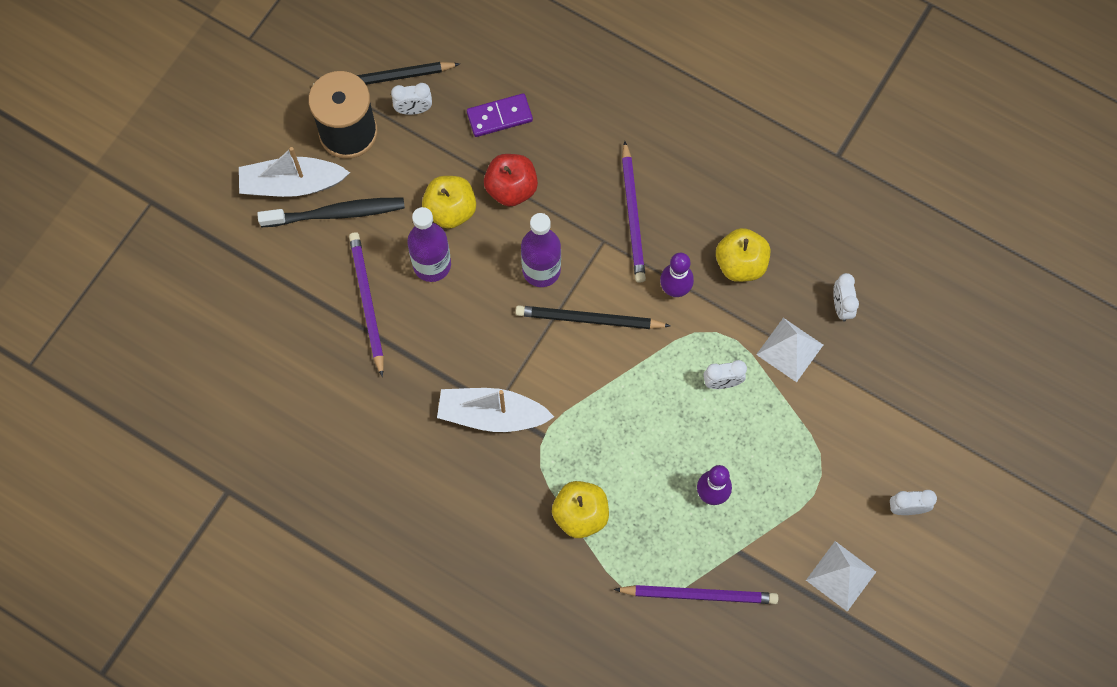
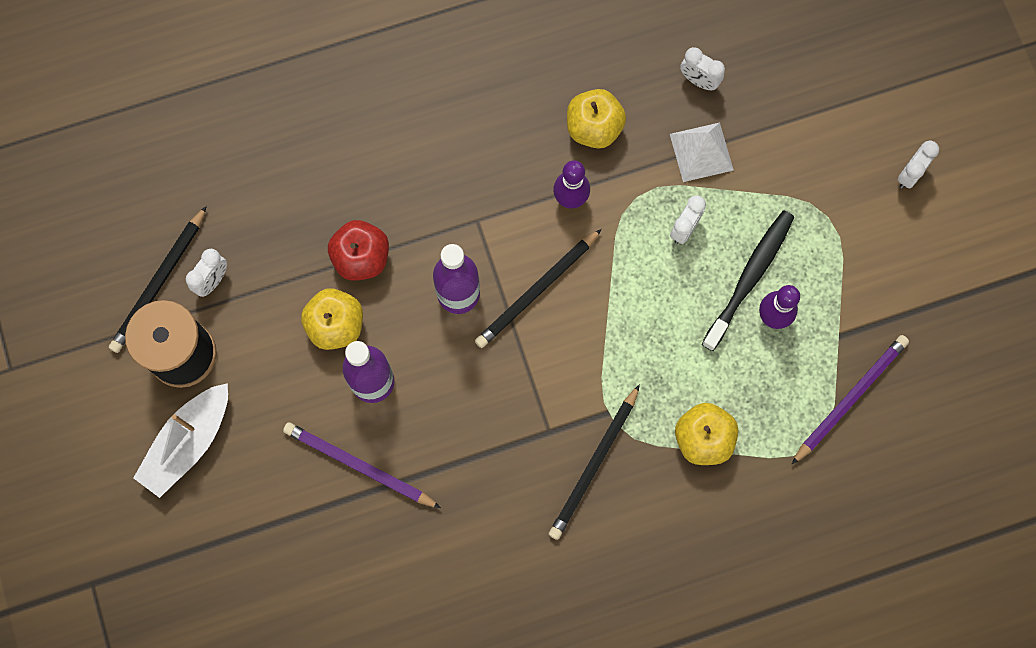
camera: 50 degrees left, 5 degrees up
(336, 213) = (251, 426): black toothbrush -> black toothbrush (749, 278)
(492, 415) = (553, 441): white boat -> none
(498, 455) = (594, 465): none -> black pencil
(499, 117) = (286, 213): purple domino -> none
(633, 215) = (475, 178): purple pencil -> none
(841, 575) = (924, 272): white pyramid -> none

